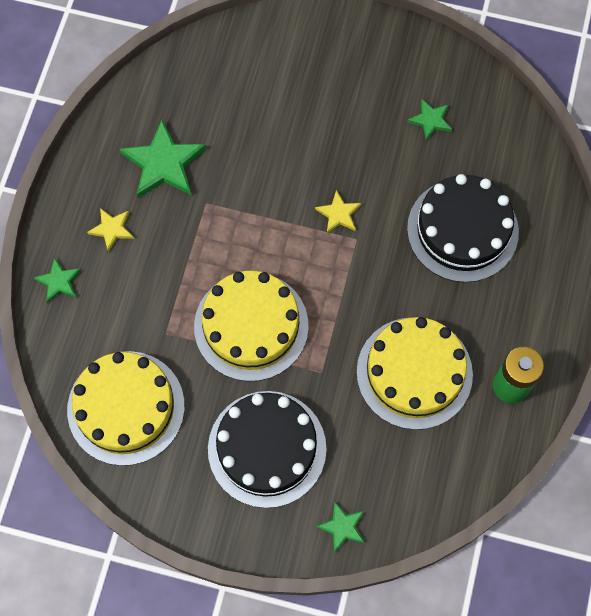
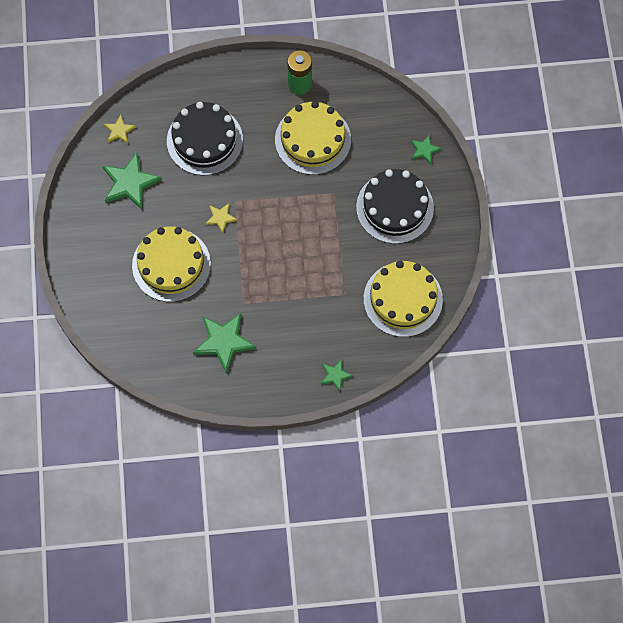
camera: 110 degrees left, 0 degrees up
(112, 229) = (285, 356): yellow star -> yellow star (119, 131)
(251, 326) = (319, 244): yellow cake -> yellow cake (171, 265)
(430, 120) = (130, 183): green star -> green star, size x1.88

